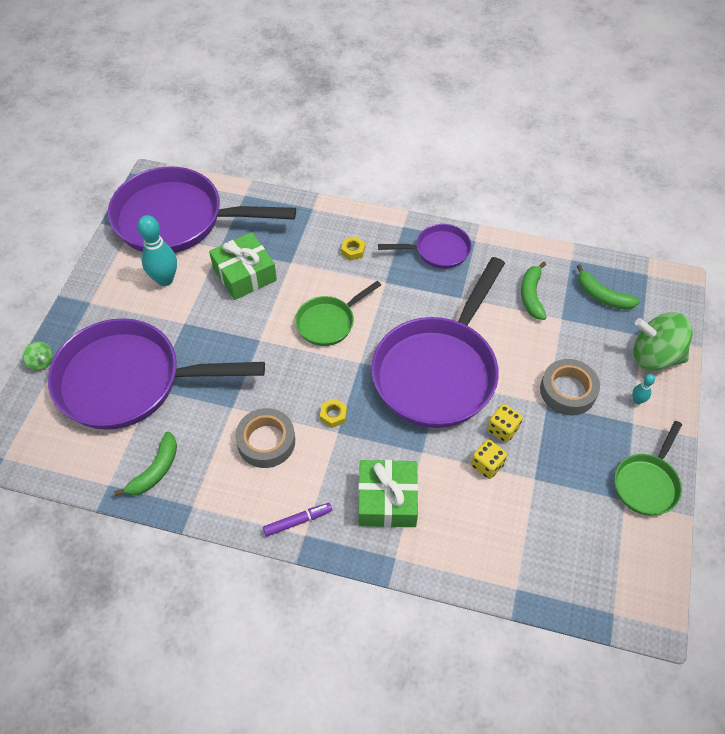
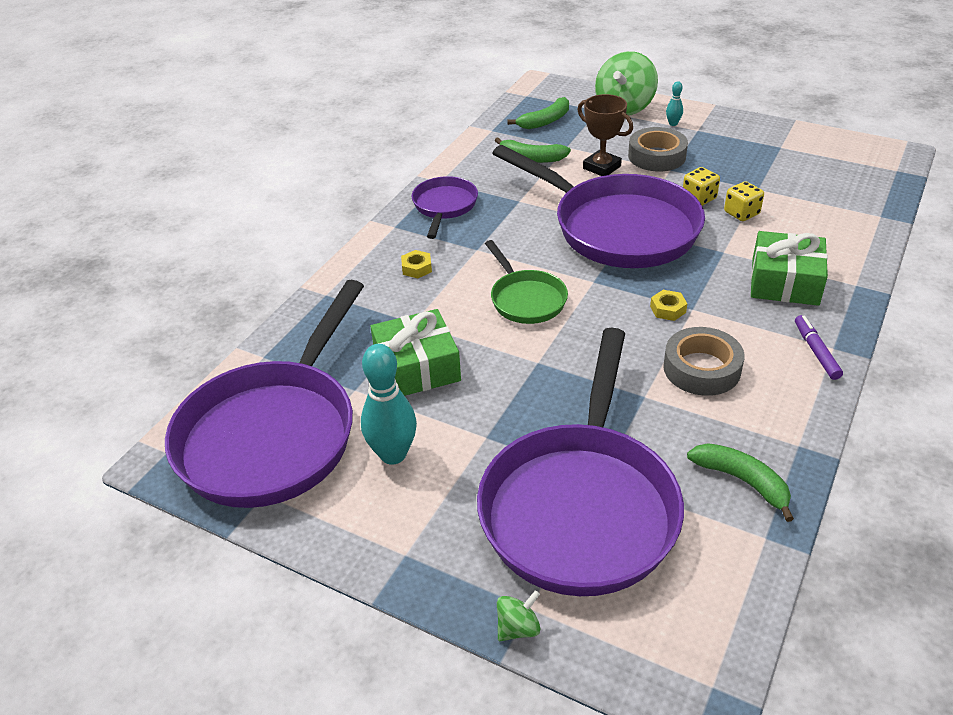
camera: 75 degrees left, 15 degrees down
(533, 349) = (601, 167): none -> brown trophy
(647, 483) = (763, 134): green pan -> none

